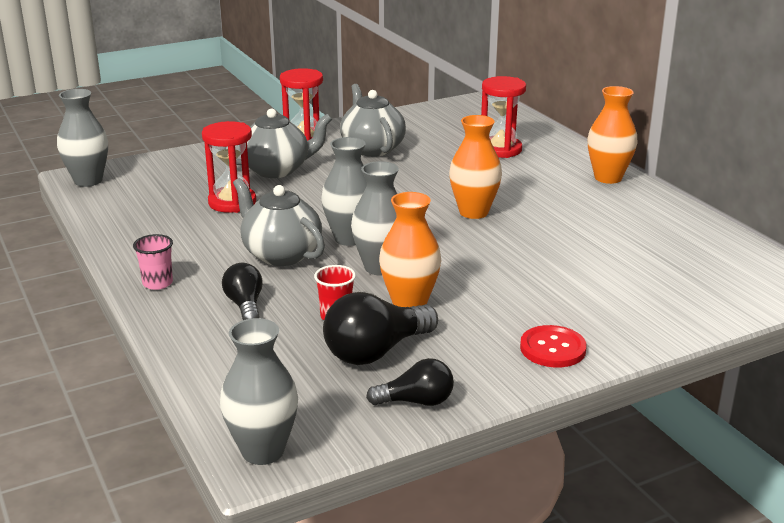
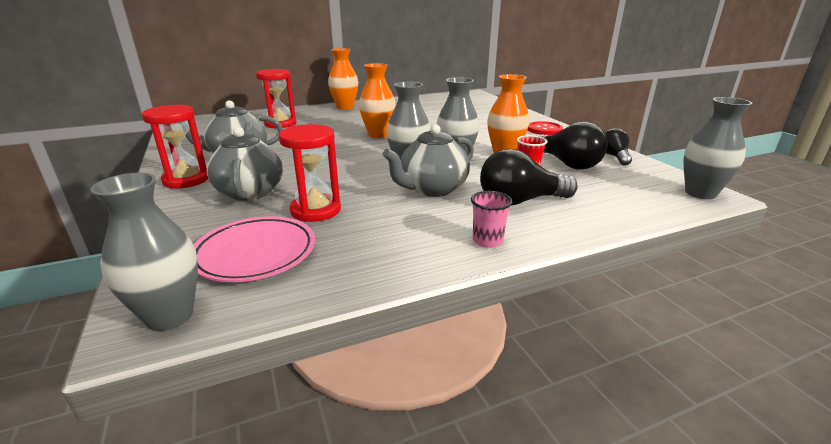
camera: 85 degrees left, 0 degrees up
(158, 191) = (255, 254): none -> pink plate
(245, 305) = (520, 201): black light bulb -> black light bulb, size x1.63

